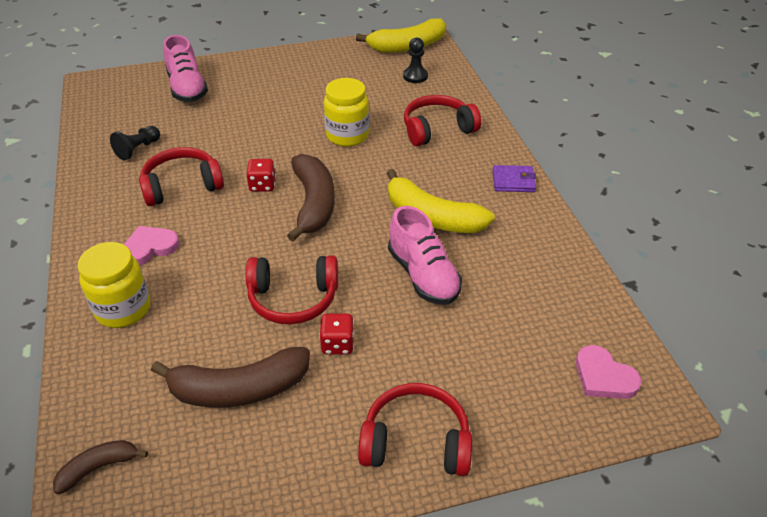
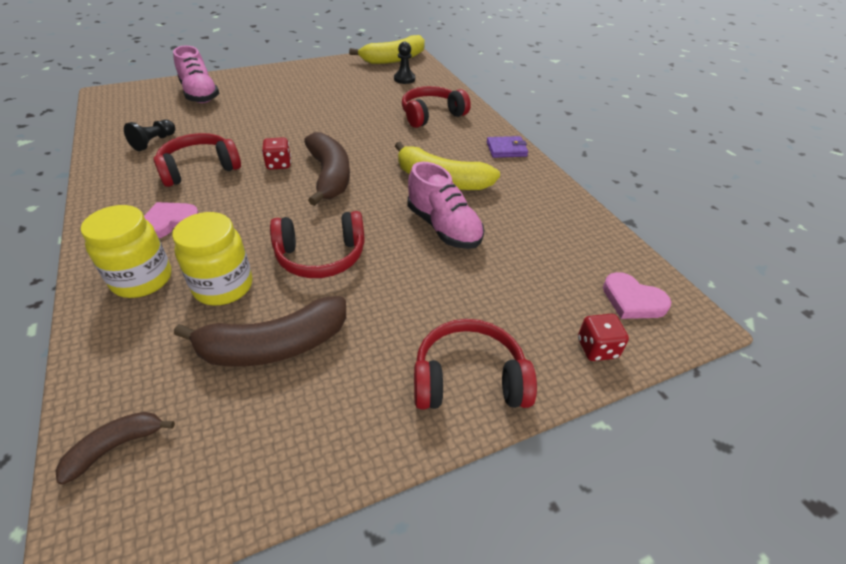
camera: 10 degrees left, 0 degrees up
(337, 344) = (372, 293): red dice -> red dice (597, 348)
(347, 135) = (352, 123): yellow jar -> yellow jar (223, 287)

